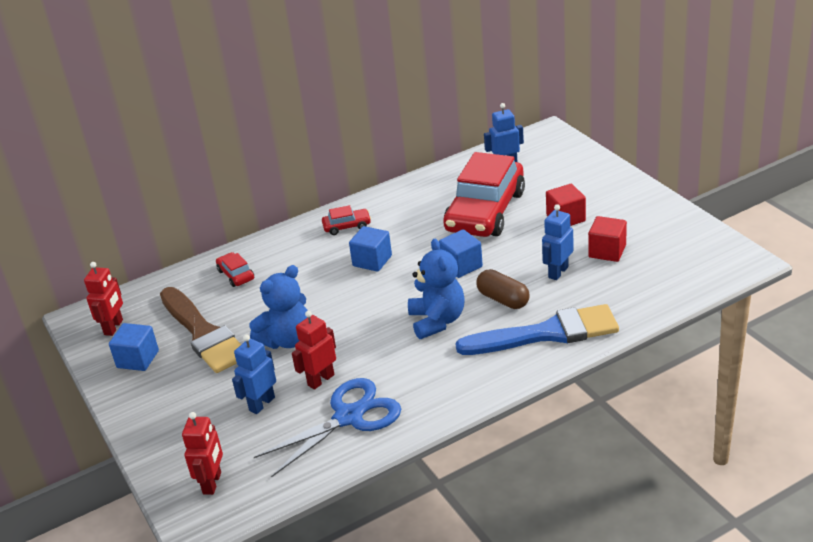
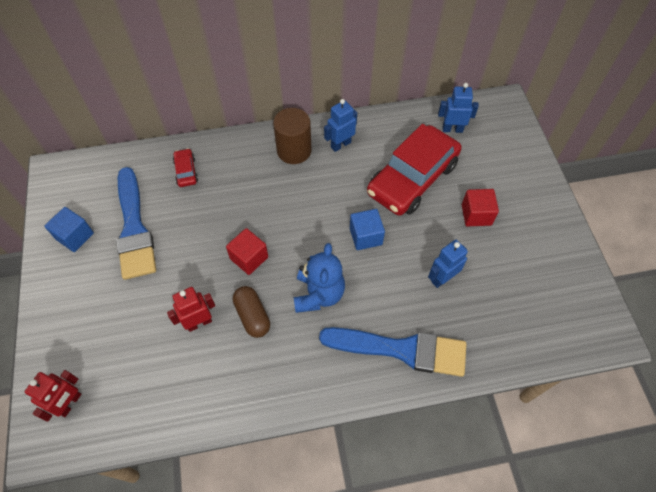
camera: 15 degrees right, 25 degrees up
(114, 327) = (73, 192): red robot -> none
(203, 334) = (134, 229): brown brush -> blue brush
(261, 404) = (143, 330): blue robot -> blue robot (340, 144)
(287, 340) = (193, 264): blue teddy bear -> none
(347, 226) = (294, 150): red car -> brown cylinder
(348, 417) = (202, 376): blue scissors -> none
(372, 261) = (297, 200): blue cube -> none
(503, 299) = (382, 292): brown capsule -> brown capsule (252, 316)
(607, 251) = (494, 270): red cube -> red cube (249, 258)

